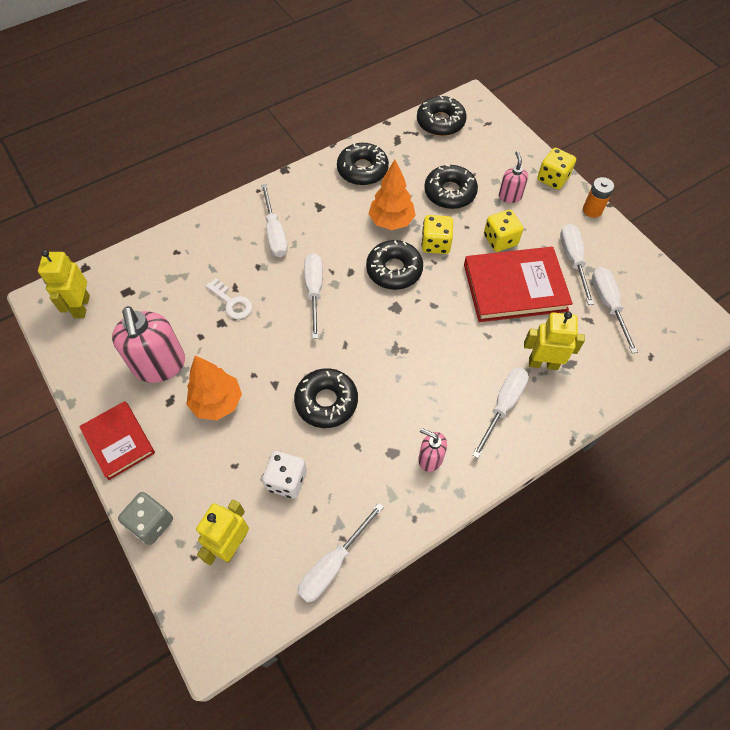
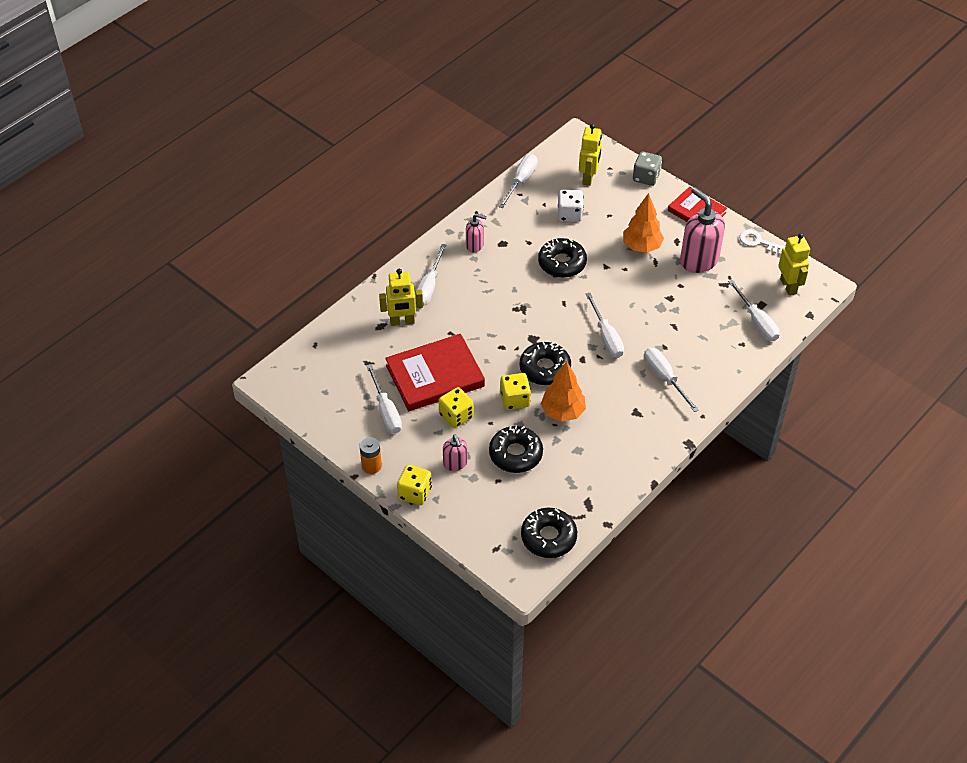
camera: 165 degrees right, 10 degrees down
(231, 302) = (670, 314): white key -> white key (758, 242)
(362, 170) = (610, 460): black donut -> none
(608, 305) = (352, 378): white screwdriver -> white screwdriver (757, 322)

